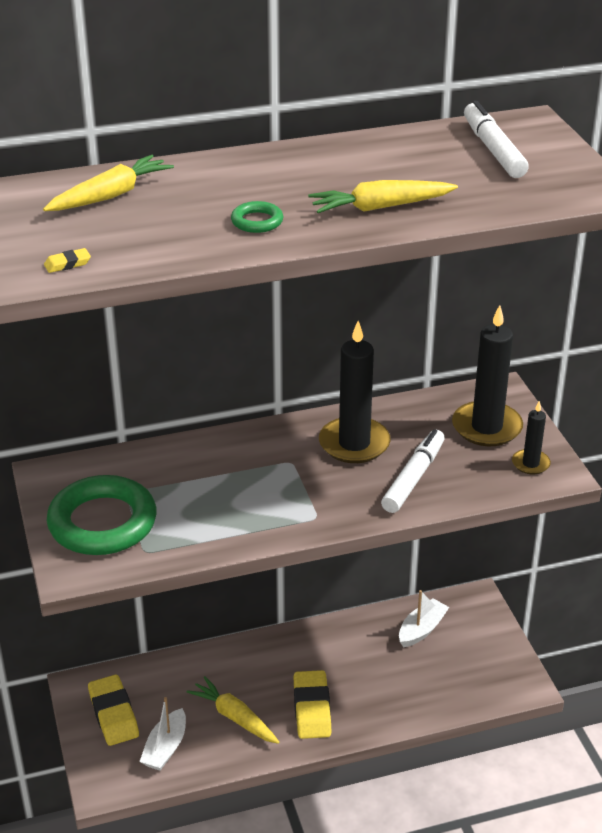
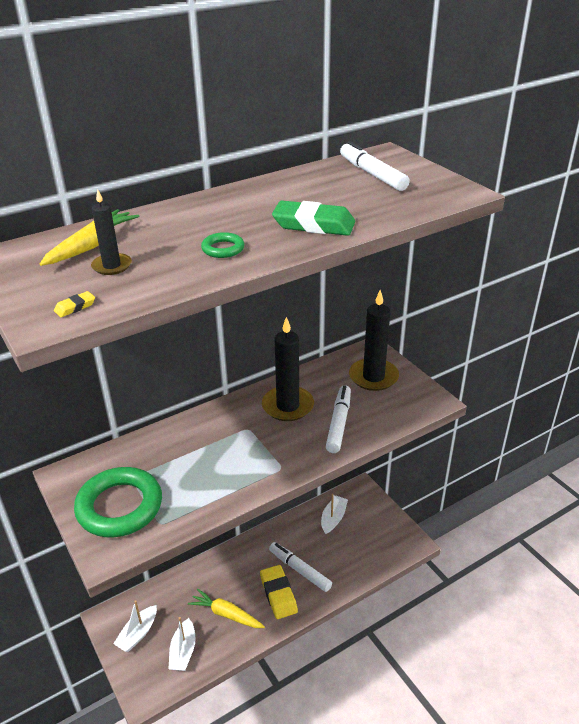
camera: 15 degrees left, 0 degrees up
(113, 714) = (138, 634): yellow eraser -> white boat
(351, 685) = (299, 570): none -> white marker
(380, 207) = (314, 224): yellow carrot -> green eraser
(530, 464) = (413, 397): black candle -> black candle (112, 266)

